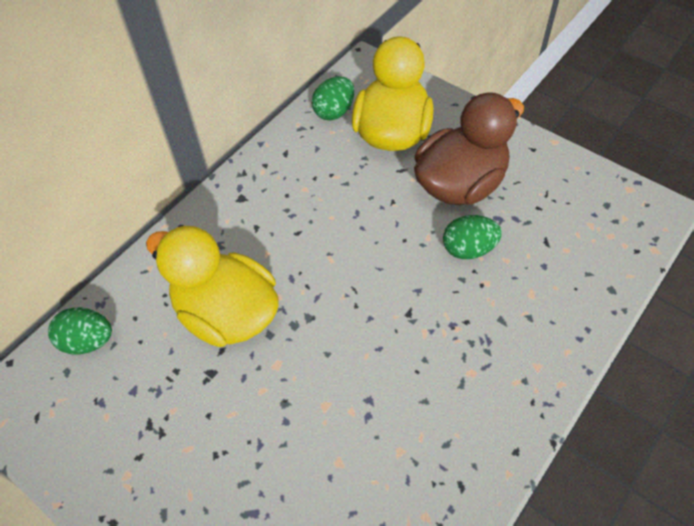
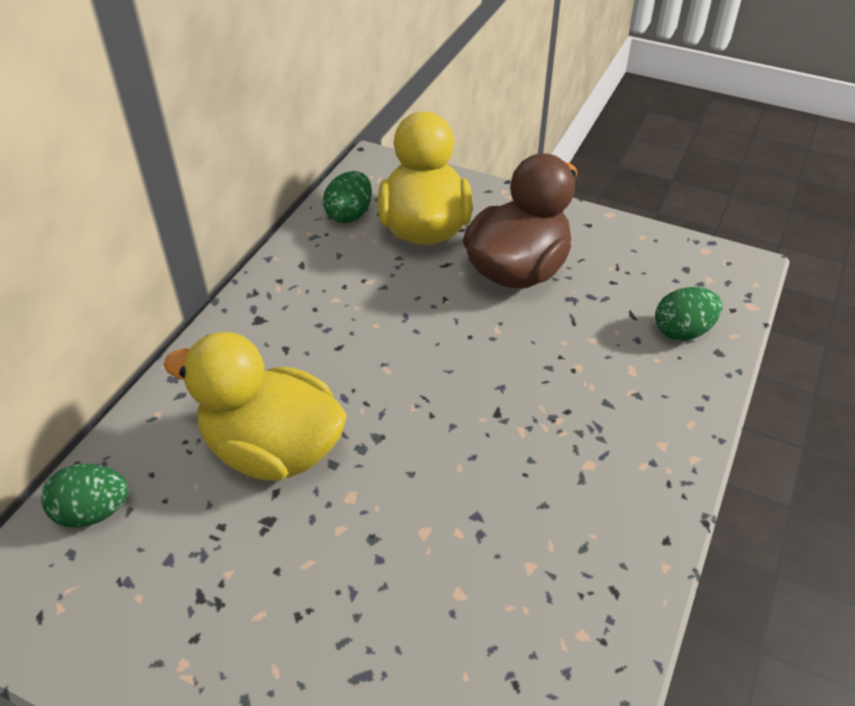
camera: 15 degrees left, 10 degrees down
(468, 249) = (547, 335): green egg -> green egg (682, 331)

